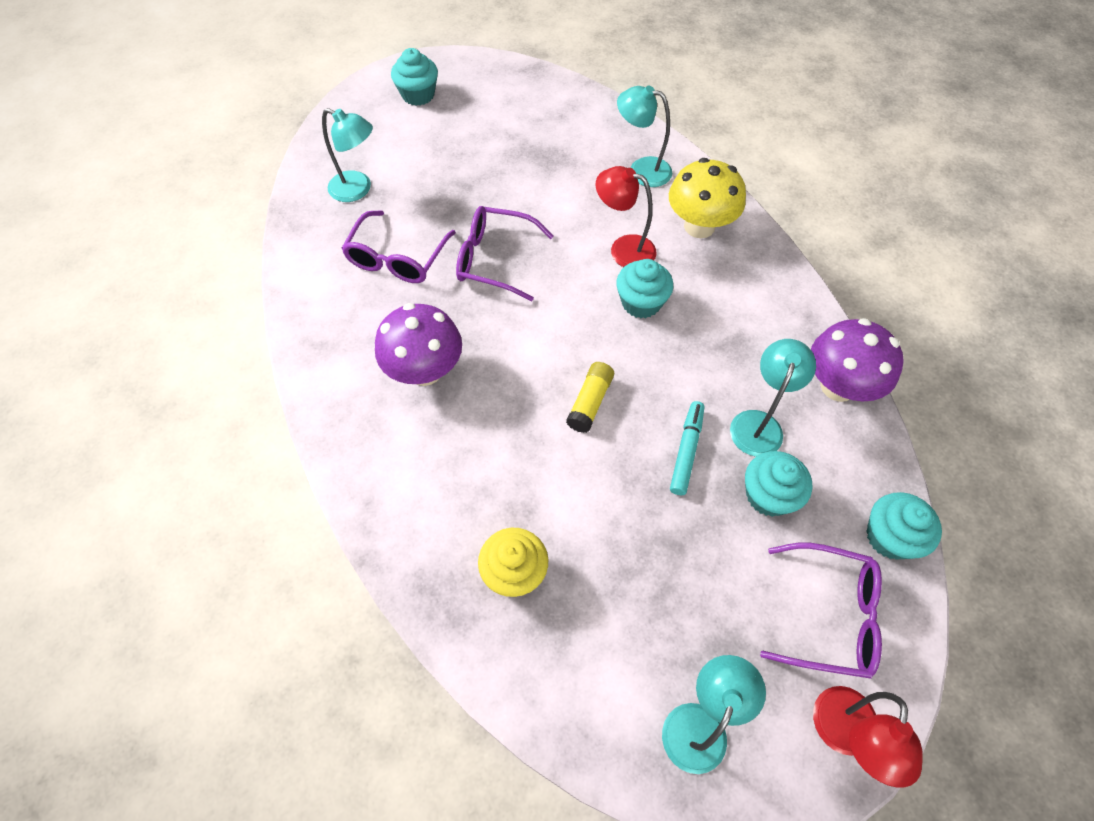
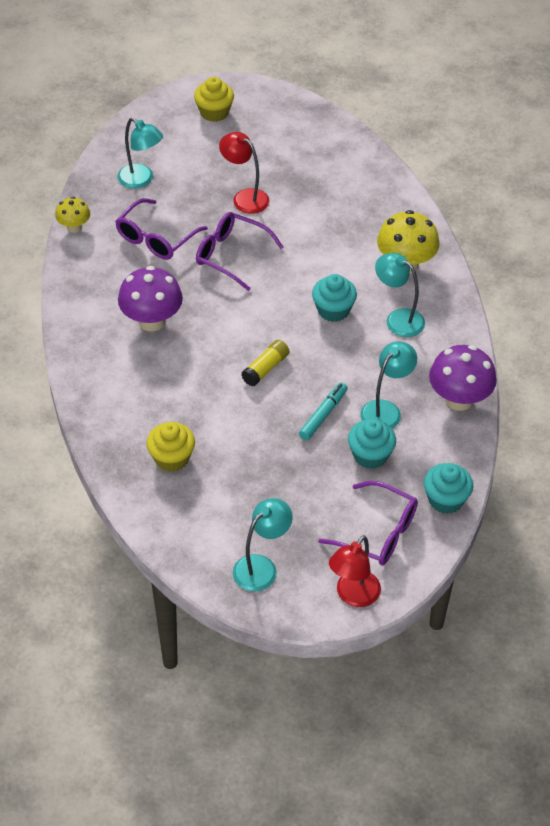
camera: 15 degrees right, 10 degrees down
(292, 266) = (74, 227): none -> yellow mushroom
(418, 95) = (214, 112): turquoise cupcake -> yellow cupcake
(623, 249) = (336, 268): red lamp -> red lamp (245, 197)
(641, 170) = (377, 211): turquoise lamp -> turquoise lamp (398, 319)

